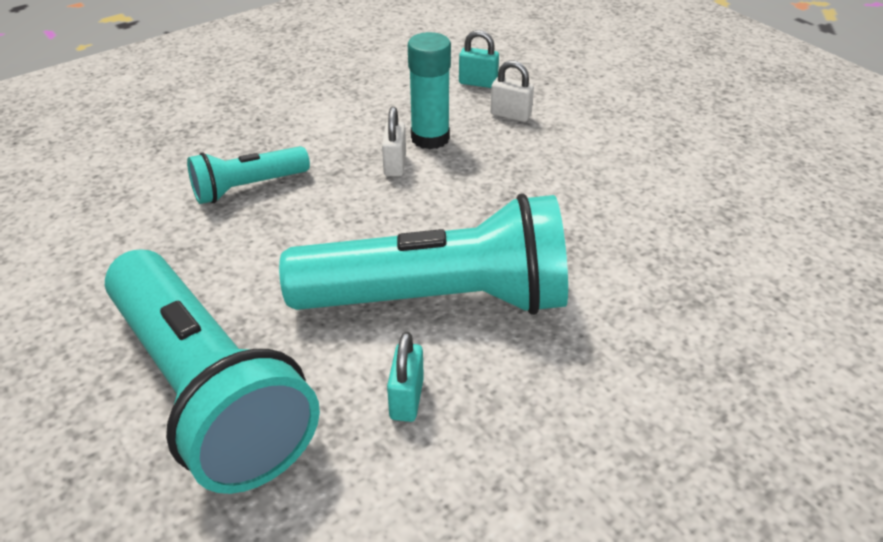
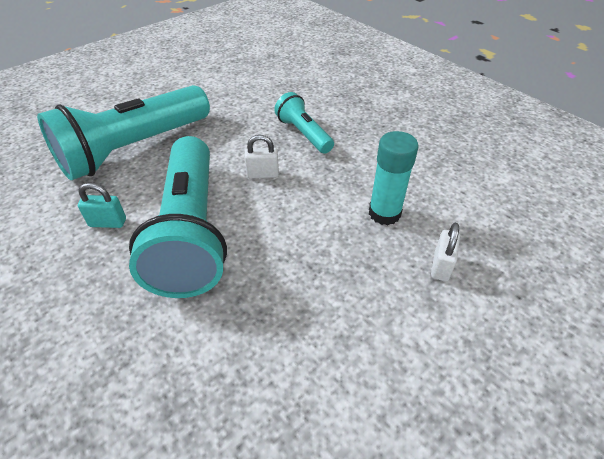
camera: 85 degrees right, 5 degrees up
(395, 165) = (342, 196): white padlock -> white padlock (262, 174)
(478, 83) = (489, 240): turquoise padlock -> none

